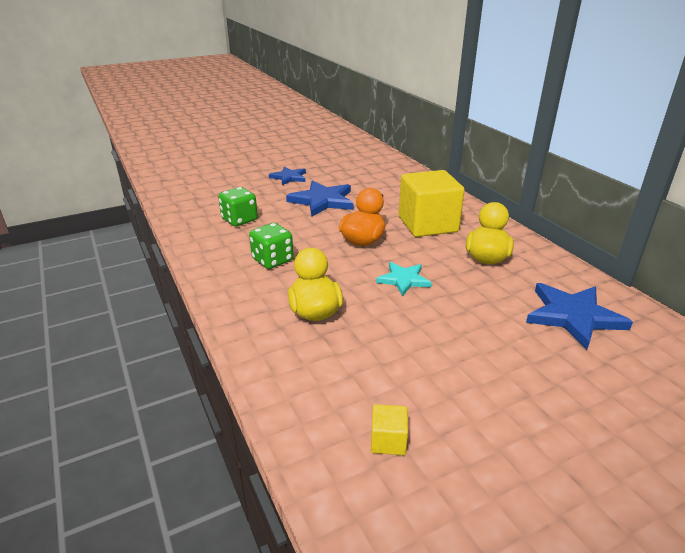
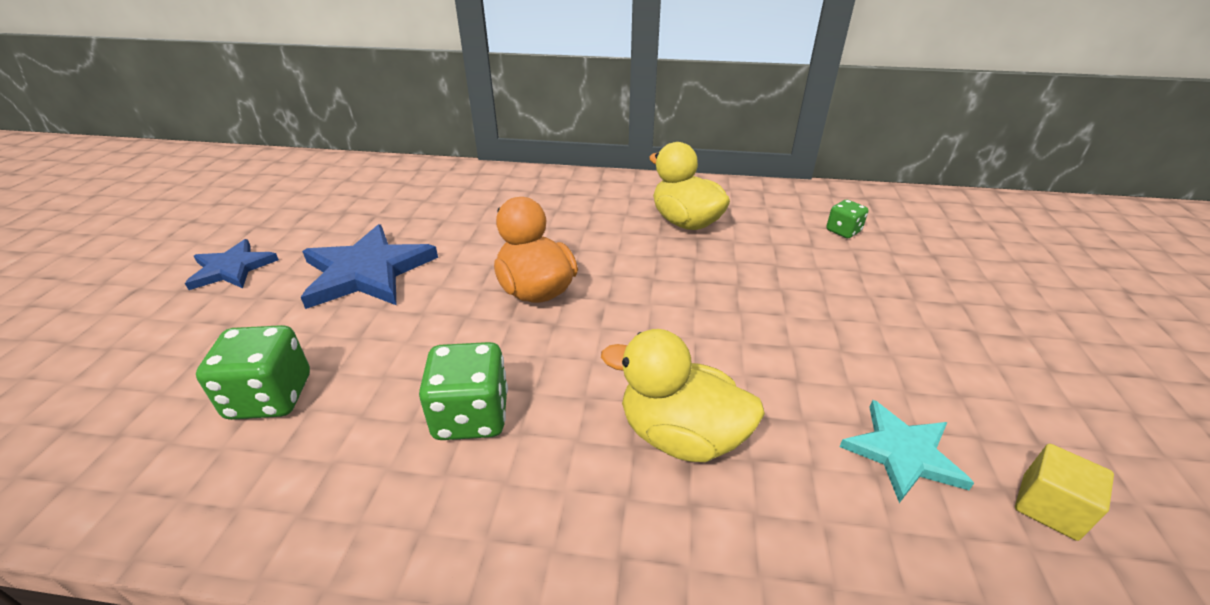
camera: 55 degrees left, 5 degrees up
(403, 280) = (673, 304): turquoise star -> turquoise star (902, 453)
(427, 224) = (562, 221): yellow cube -> none
(573, 316) = (843, 231): blue star -> green dice

